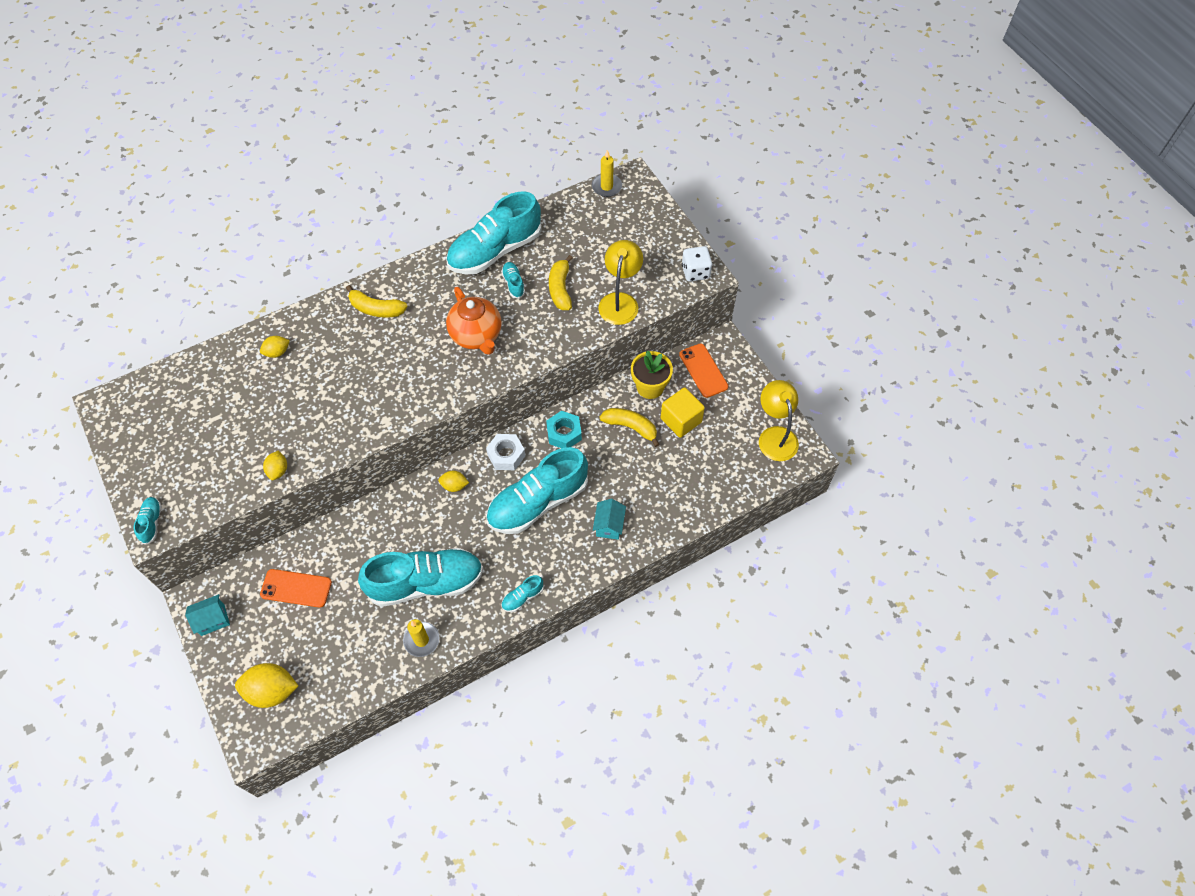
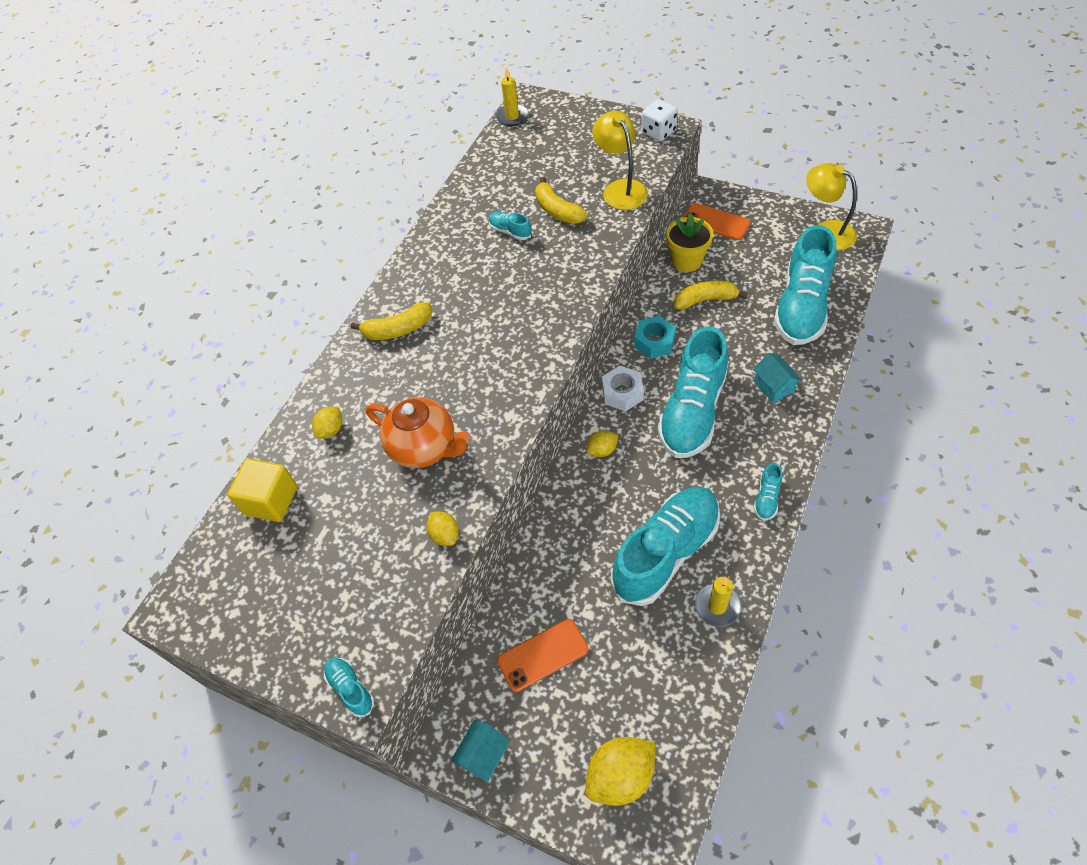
camera: 30 degrees left, 5 degrees down
(477, 336) = (522, 291): orange teapot -> orange teapot (424, 448)
(495, 251) = (464, 217): turquoise shoe -> turquoise shoe (801, 306)
(681, 420) = (740, 268): yellow cube -> yellow cube (271, 500)

